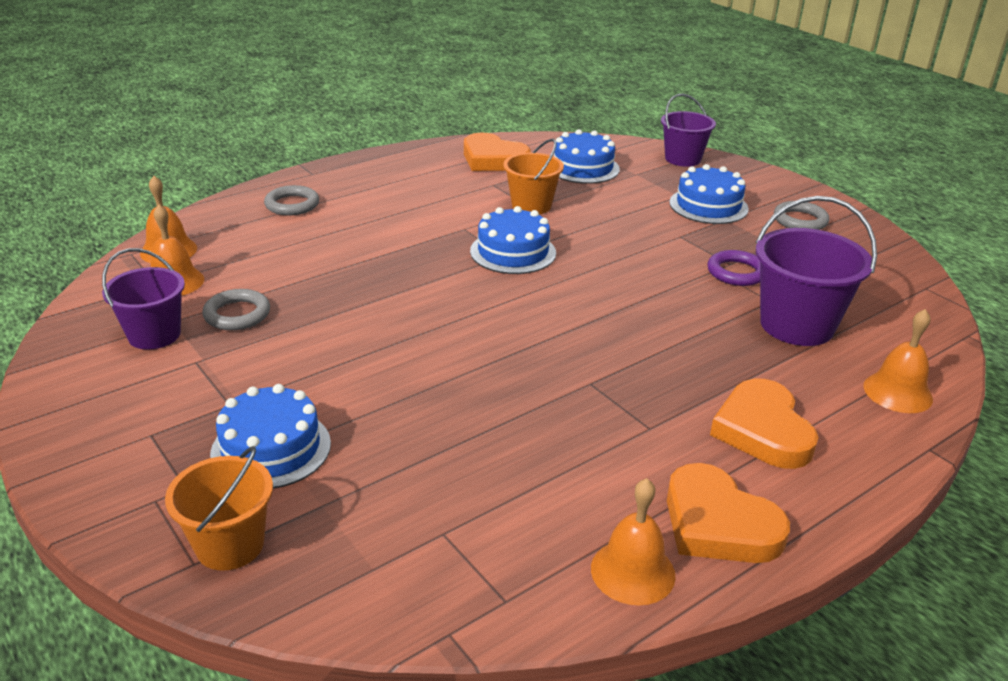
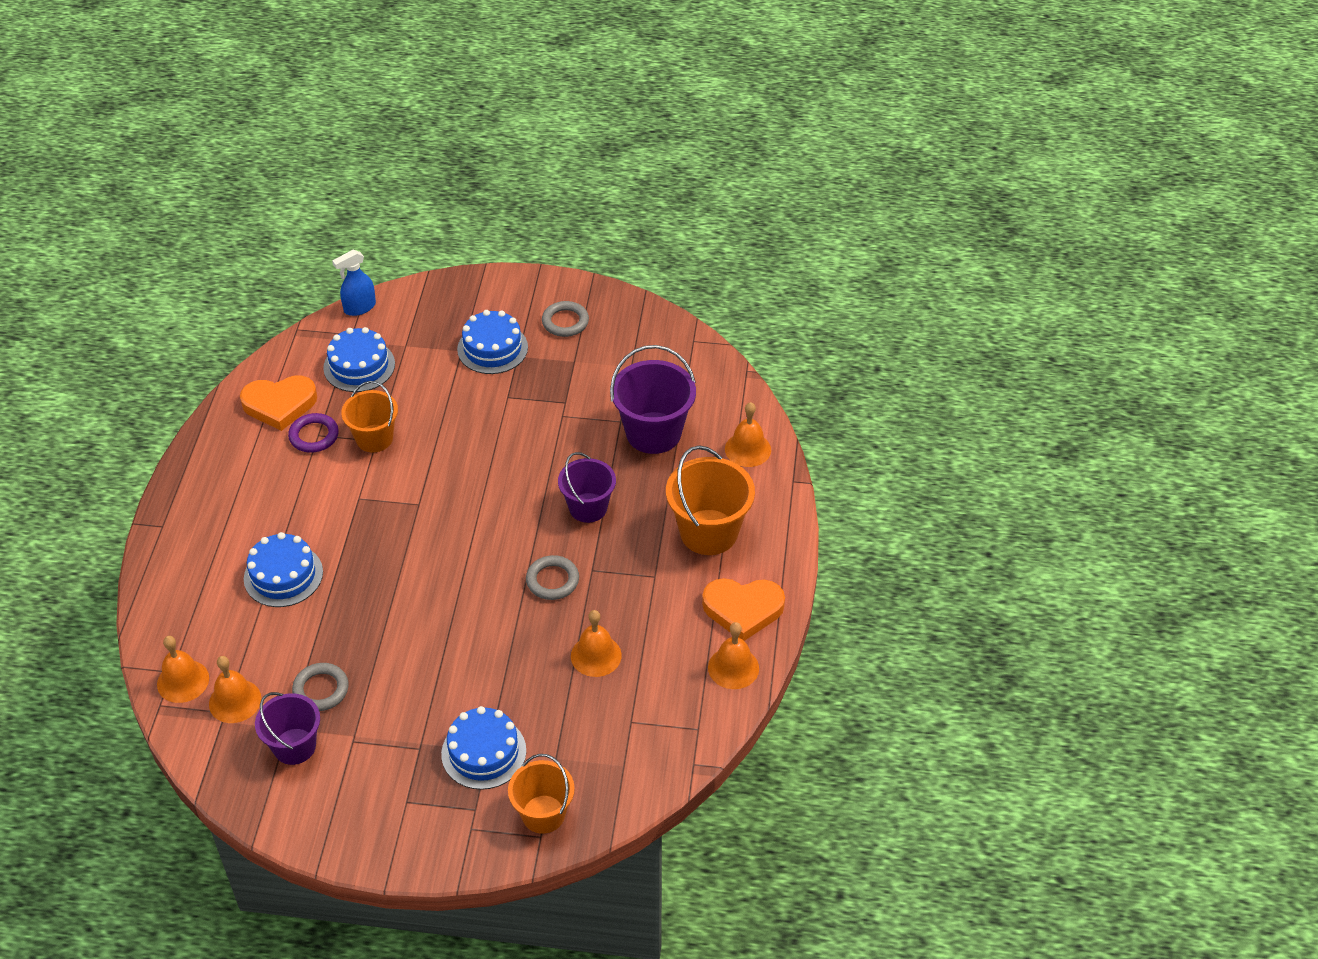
camera: 45 degrees left, 15 degrees up
(292, 205) = (200, 570): grey ring -> grey ring (552, 580)
(494, 450) = (596, 655): none -> orange bell
(513, 252) = (420, 496): blue cake -> blue cake (283, 575)
(631, 143) = (359, 308): none -> blue spray bottle
(682, 159) = (418, 301): purple bucket -> purple bucket (588, 507)
(736, 272) = (577, 409): purple ring -> purple ring (314, 436)
(762, 430) = (708, 532): orange heart -> orange bucket

